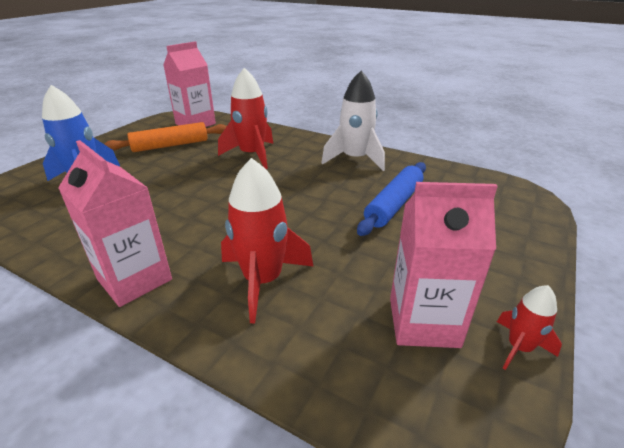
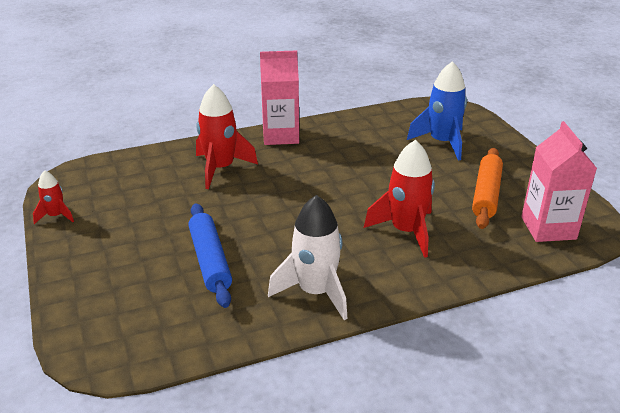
camera: 130 degrees right, 0 degrees up
(423, 322) = (114, 199): pink carton -> none

